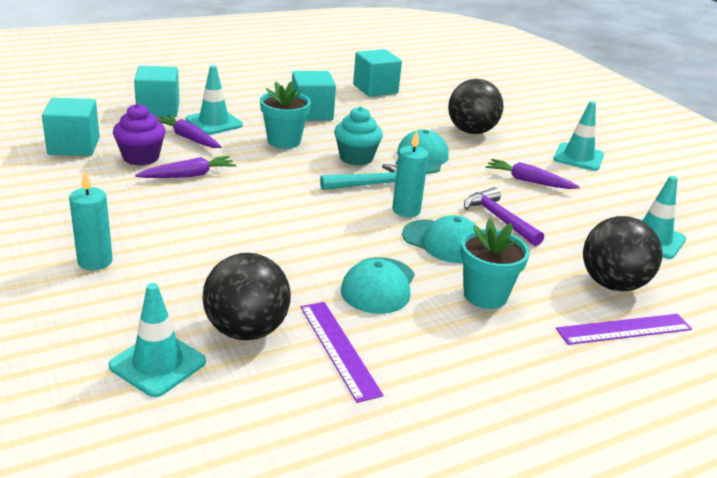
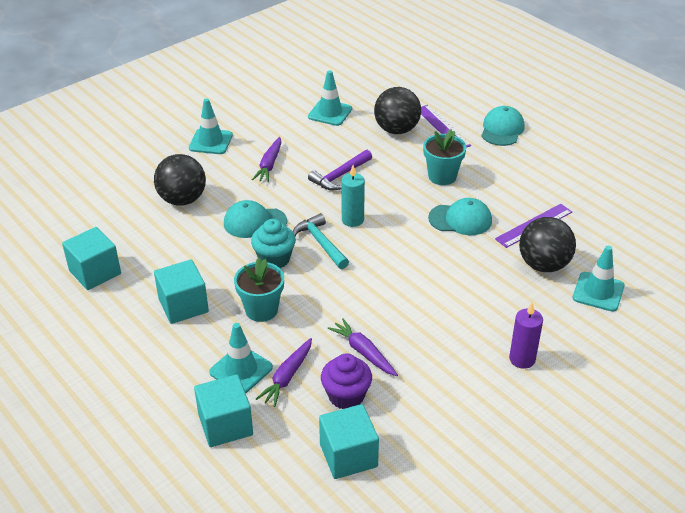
camera: 100 degrees left, 10 degrees up
(95, 261) = (522, 359): turquoise candle -> purple candle
(443, 242) = (388, 198): turquoise cap -> turquoise cap (502, 129)

